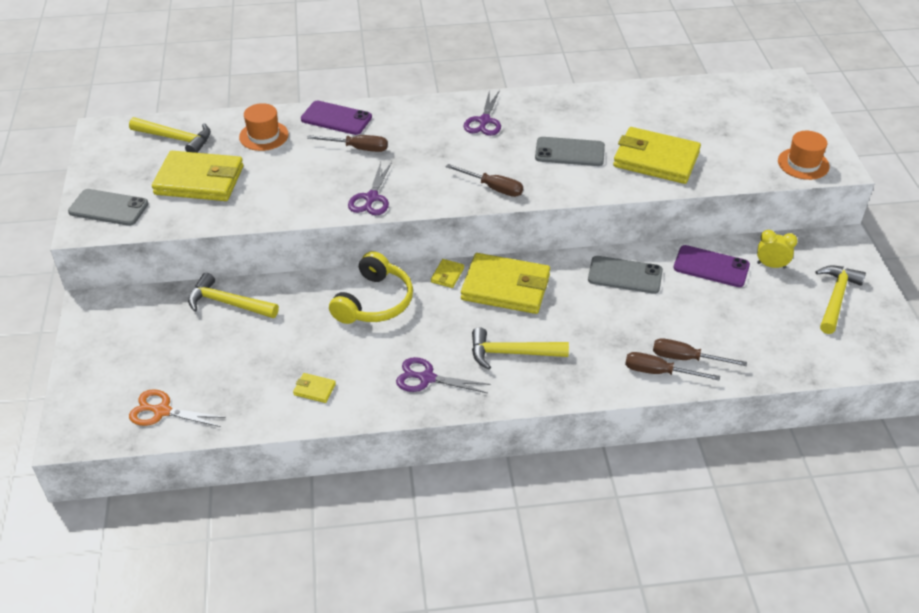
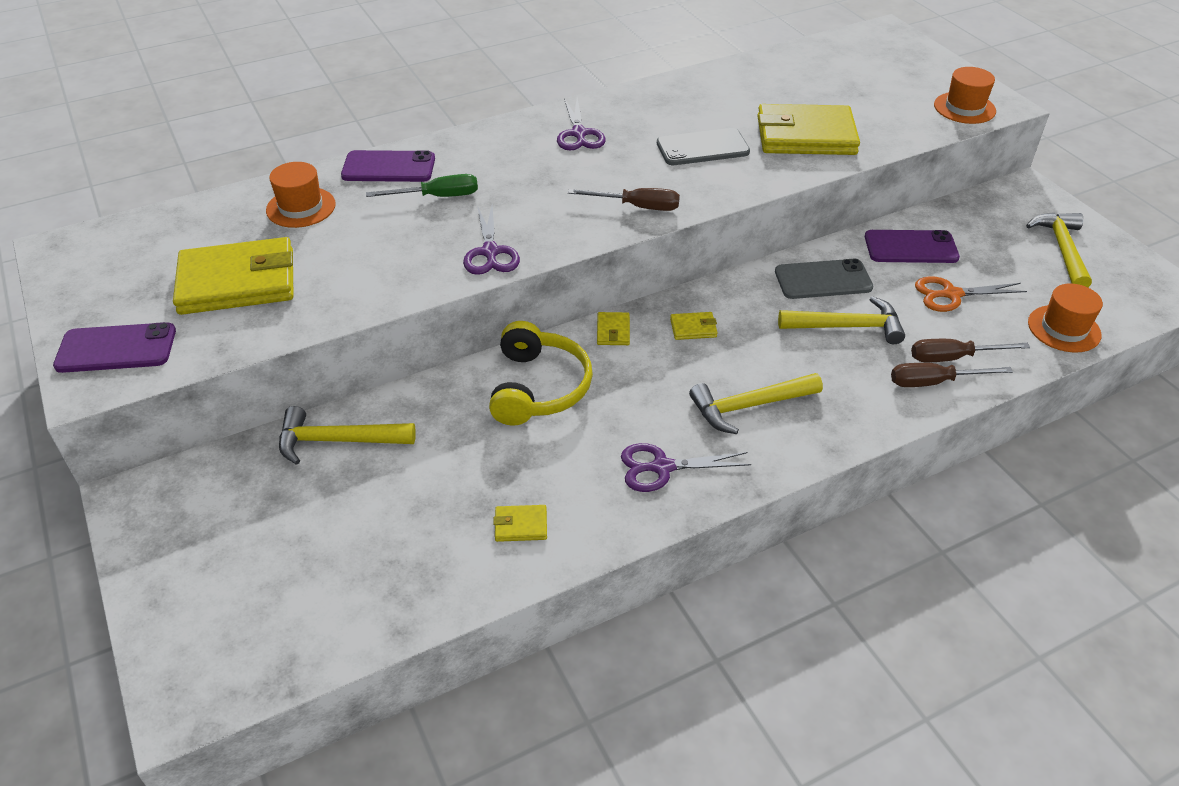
camera: 20 degrees left, 0 degrees up
(108, 208) = (116, 348): grey phone -> purple phone
(162, 411) = (313, 622): orange scissors -> orange scissors (951, 294)
(176, 139) = (175, 236): yellow hammer -> yellow hammer (847, 327)
(358, 148) = (437, 197): brown screwdriver -> green screwdriver
(505, 287) = (693, 328): yellow wallet -> yellow wallet, size x0.41
(771, 265) = (972, 231): yellow clock -> none
(790, 359) = (1064, 329): none -> orange hat

